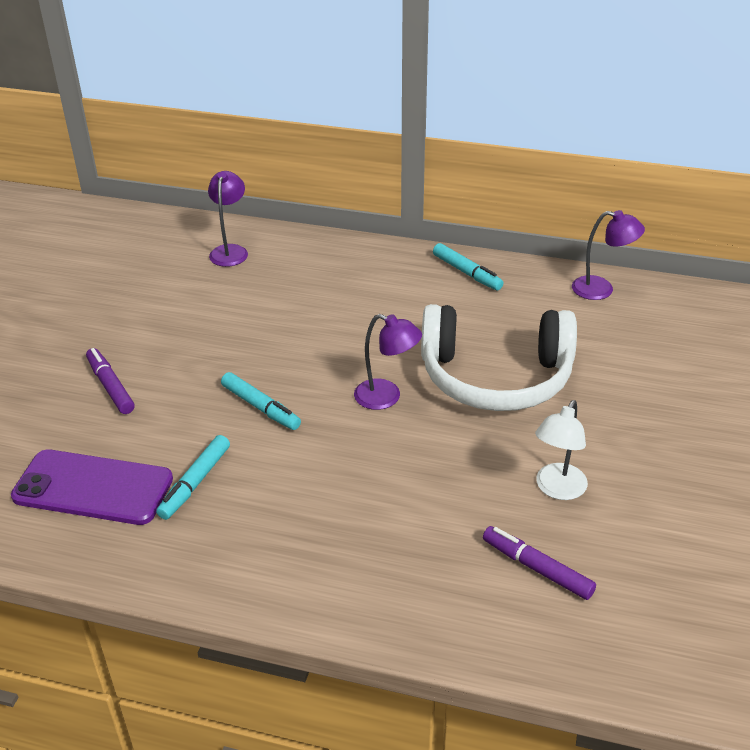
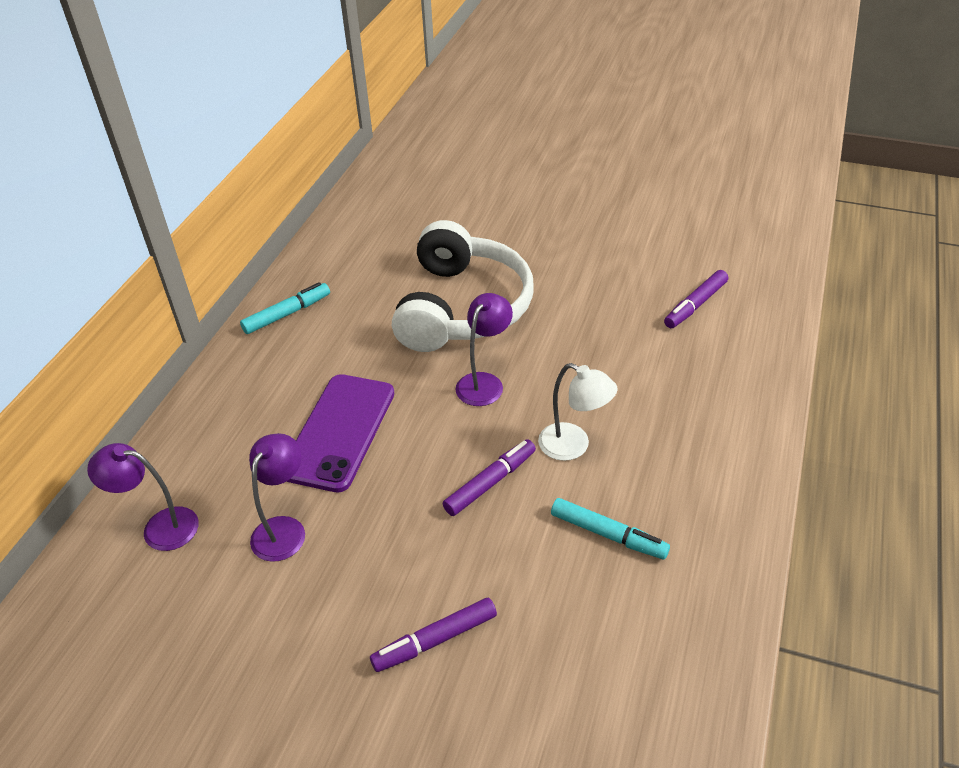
camera: 85 degrees left, 5 degrees up
(93, 488) = (619, 634): purple phone -> purple phone (339, 432)
(261, 407) = (490, 482): turquoise marker -> purple marker
(557, 489) = (609, 286): white lamp -> white lamp (573, 446)
(601, 289) = (344, 231): purple lamp -> purple lamp (284, 529)

